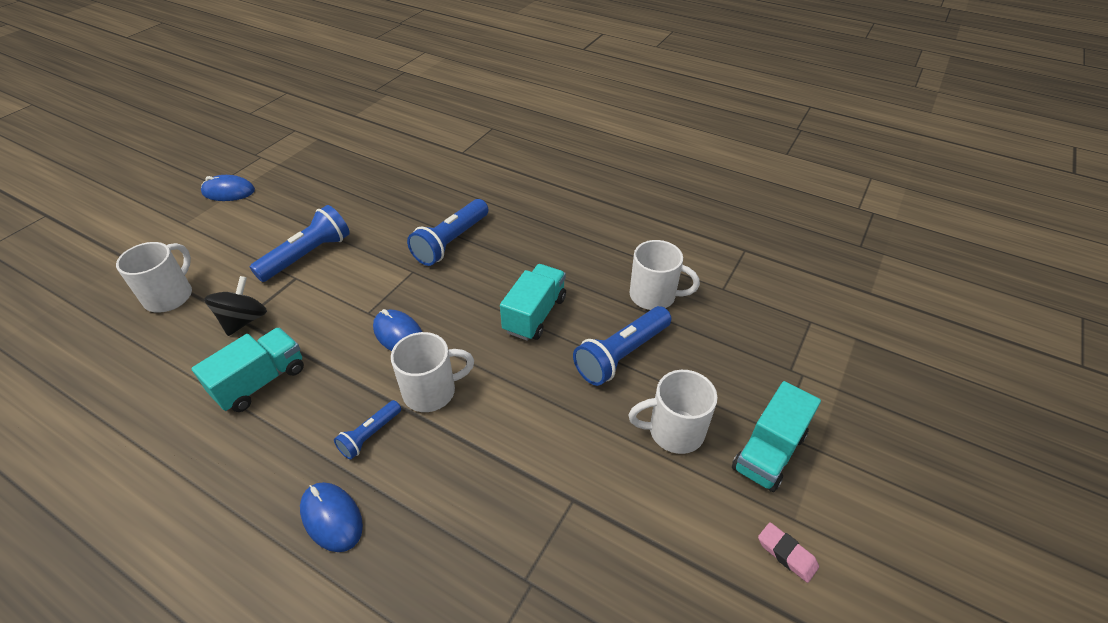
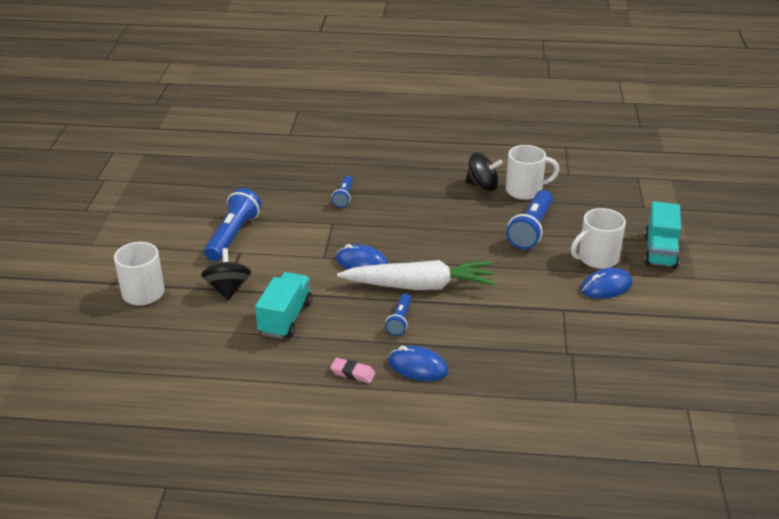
camera: 25 degrees left, 10 degrees down
(228, 191) = (105, 212): blue mouse -> blue mouse (606, 287)
(431, 391) = (419, 286): white mug -> white carrot
(451, 242) = (344, 197): blue flashlight -> blue flashlight, size x0.56
(534, 314) = (451, 224): turquoise truck -> none
(609, 274) = (482, 186): none -> black spinning top
(786, 554) = (702, 294): pink eraser -> pink eraser (353, 373)

